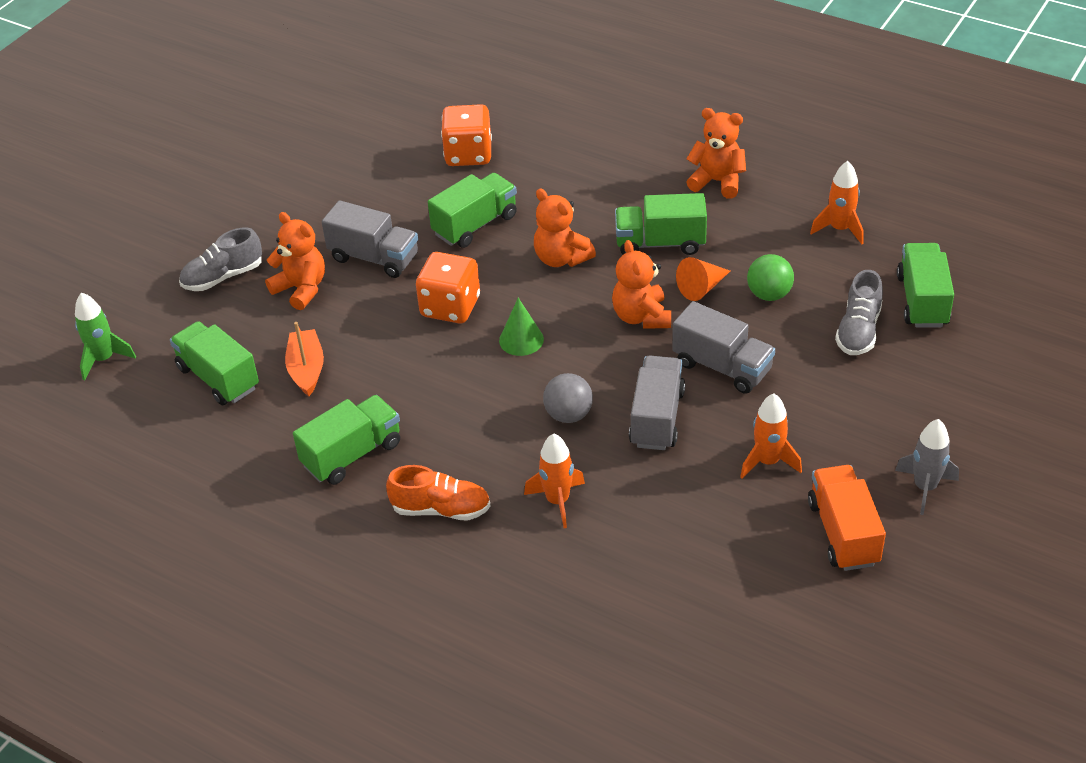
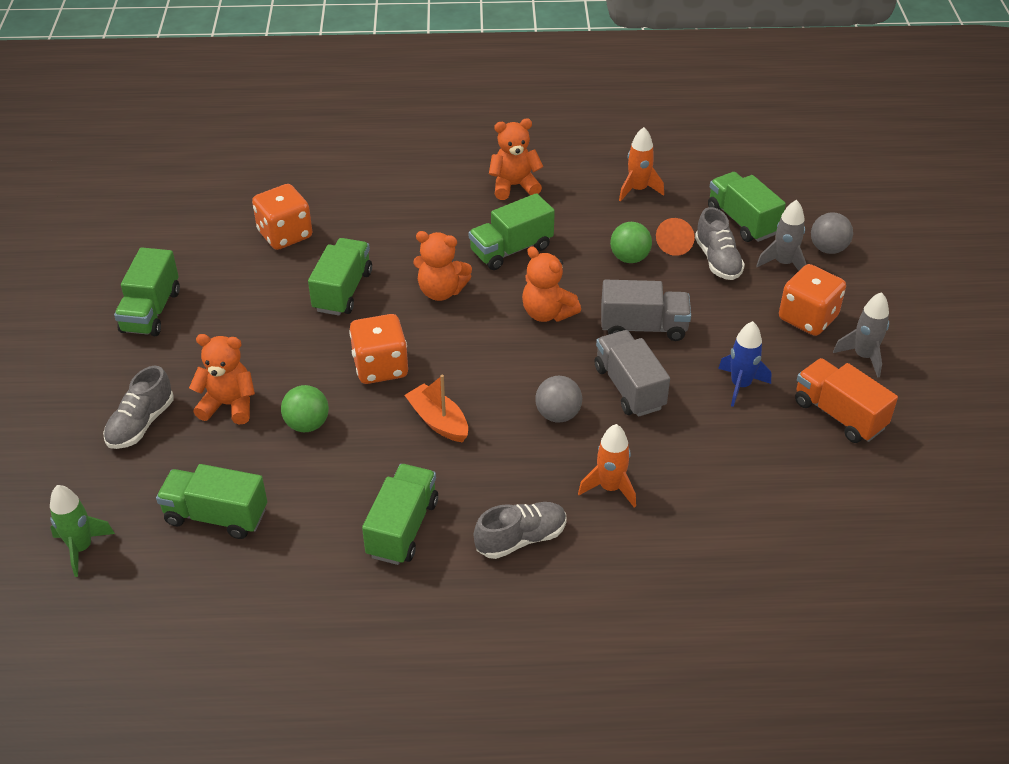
camera: 35 degrees left, 0 degrees up
(305, 183) = (151, 311): none -> green truck
(307, 369) = (295, 473): orange boat -> orange boat (438, 421)
(349, 332) = (307, 424): none -> green ball
(374, 258) = (274, 352): grey truck -> none
(441, 509) = (521, 539): orange shoe -> grey shoe
(521, 340) = (465, 370): green cone -> none
(702, 288) = (574, 272): orange cone -> orange cone (676, 243)
(768, 462) = (740, 385): orange rocket -> blue rocket
(901, 425) = (808, 318): none -> orange dice
(927, 360) = (783, 263): none -> grey rocket
(991, 364) = (828, 249): none -> grey ball

